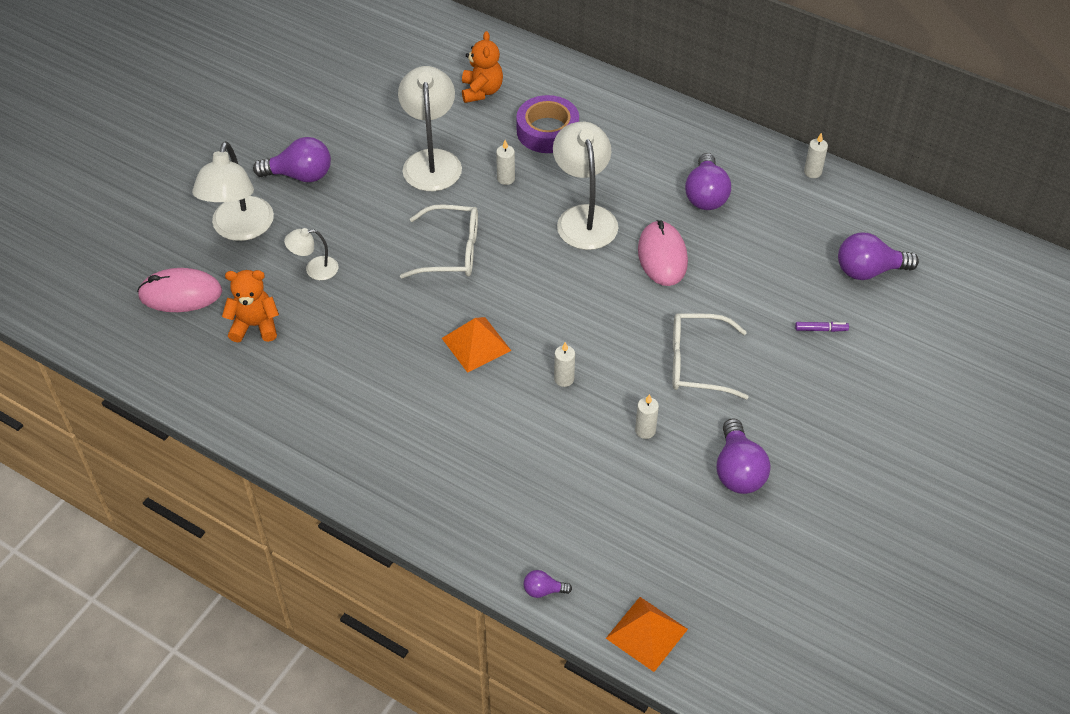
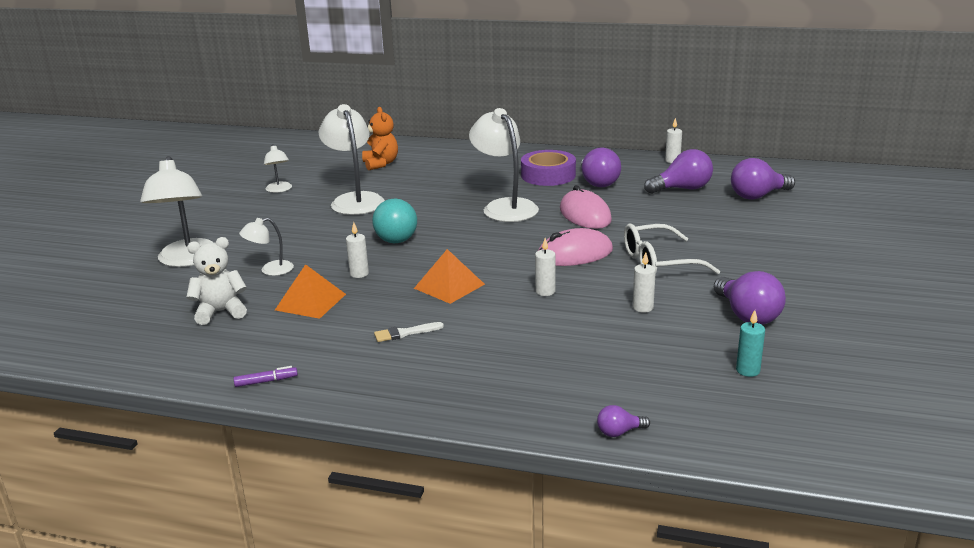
camera: 15 degrees left, 25 degrees down
(180, 294) = (135, 306): pink mouse -> pink mouse (574, 254)
(255, 325) = (220, 312): orange teddy bear -> white teddy bear
(300, 175) = (237, 224): purple light bulb -> purple light bulb (682, 189)
(358, 118) = (279, 190): none -> white lamp
(411, 405) = (405, 333): none -> white brush
(450, 251) = (396, 241): white glasses -> turquoise ball
(506, 179) = (425, 199): white candle -> white candle (359, 274)
(547, 131) = (447, 173): purple tape -> purple tape (548, 175)
(646, 633) = (751, 441): orange pyramid -> orange pyramid (310, 302)
(694, 547) = (748, 370): none -> turquoise candle
(821, 329) = (747, 228): purple marker -> purple marker (266, 381)

